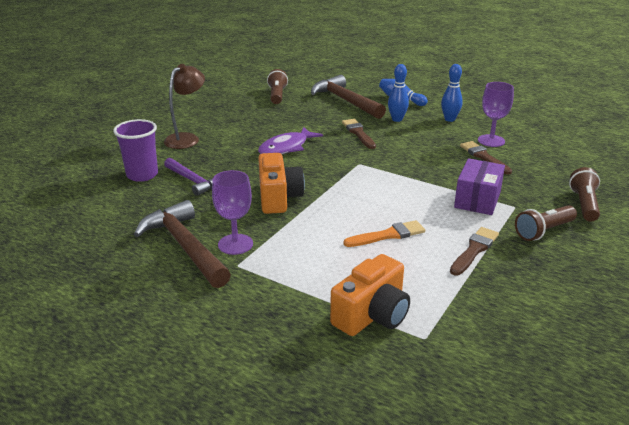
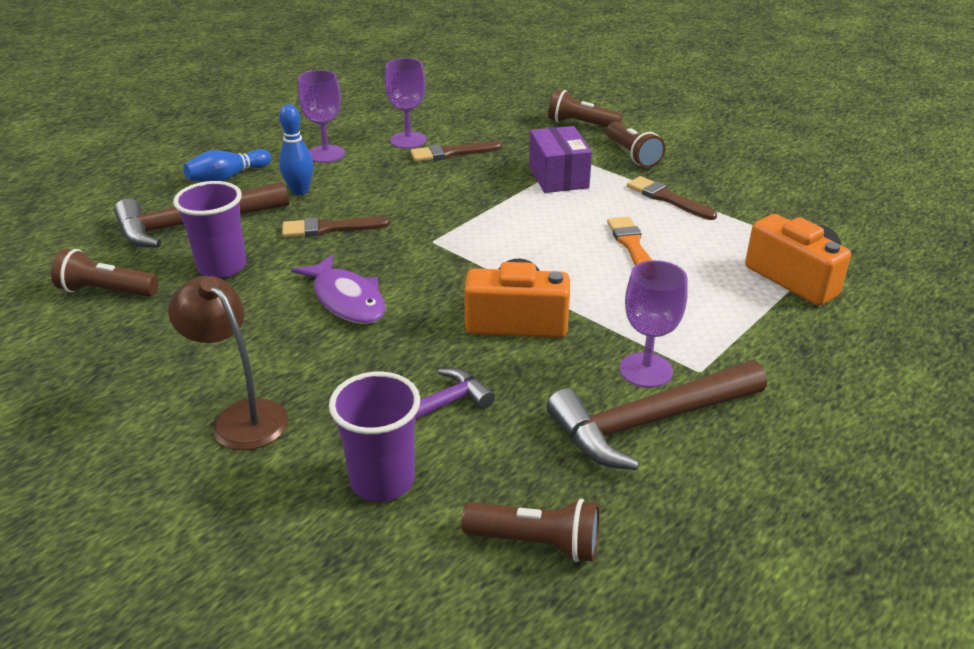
camera: 80 degrees left, 5 degrees up
(95, 216) = (536, 542): none -> brown flashlight
(307, 114) = (222, 267): none -> purple cup
(449, 119) = (326, 154): blue bowling pin -> purple goblet
(477, 200) = (558, 177): purple box -> purple box turned 45 degrees clockwise

